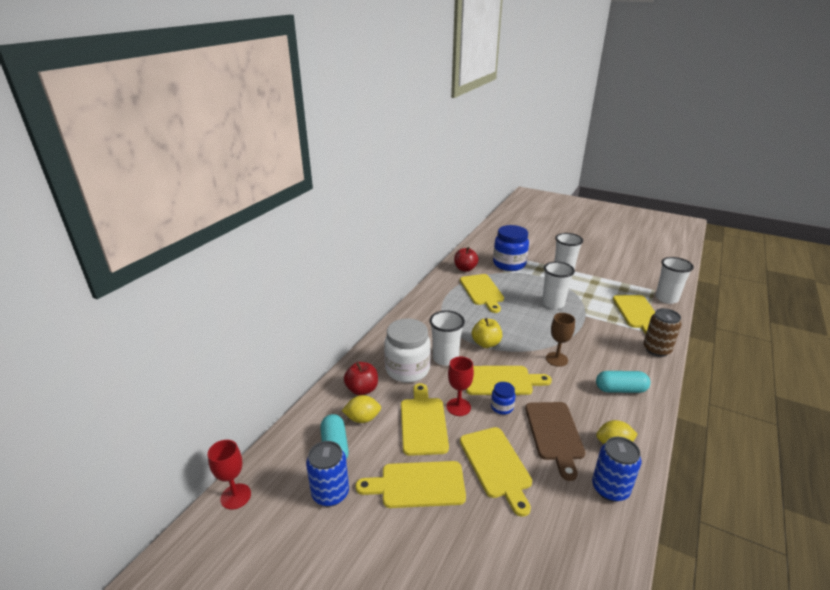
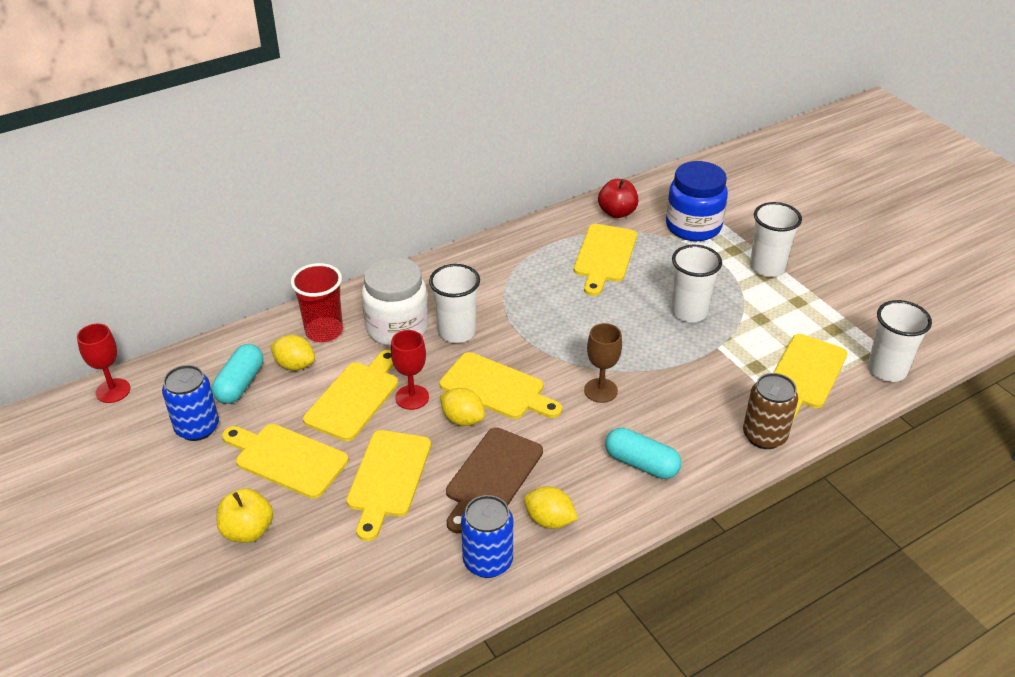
camera: 30 degrees right, 10 degrees up
(362, 389) = (324, 331): red apple -> red cup
(486, 343) = (529, 333): yellow apple -> yellow apple (248, 531)
(502, 407) = (462, 419): blue jar -> yellow lemon

